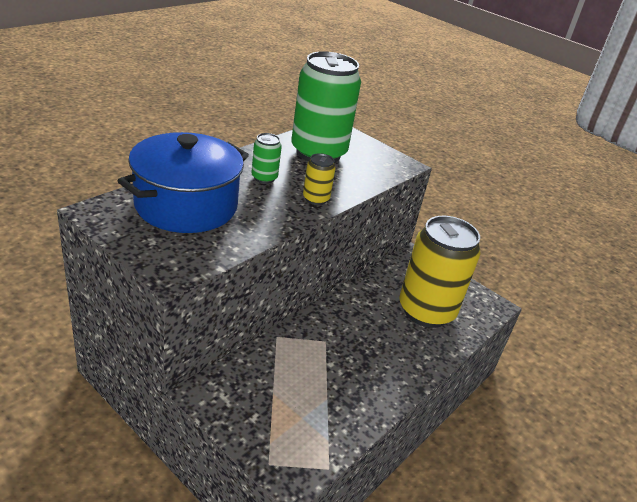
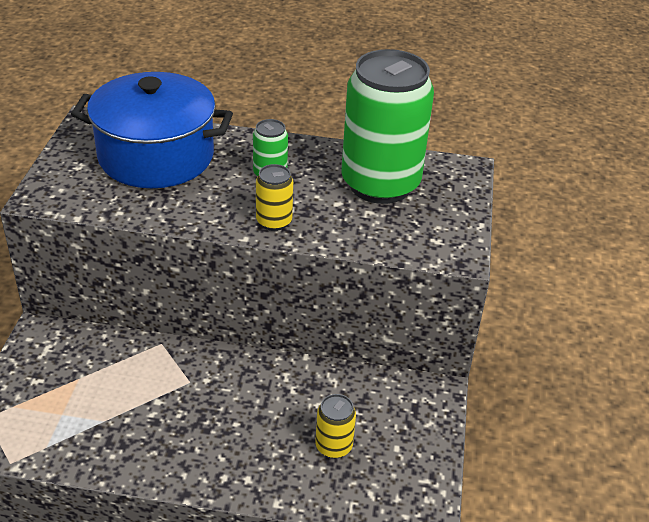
camera: 60 degrees right, 5 degrees up
(426, 311) = (333, 446): yellow can -> yellow can, size x0.43

